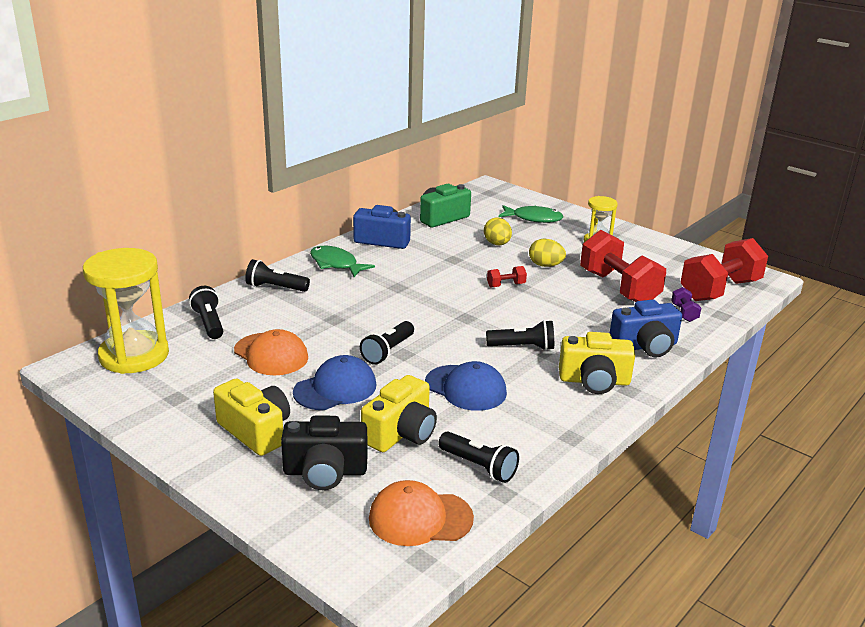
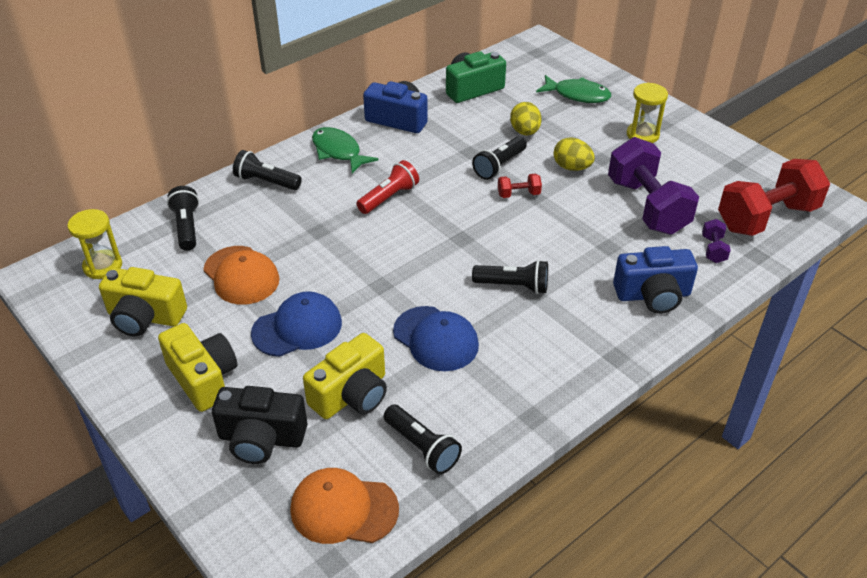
camera: 10 degrees right, 15 degrees up
(134, 355) = (103, 266): yellow hourglass -> yellow hourglass, size x0.55
(388, 351) = (365, 281): black flashlight -> black flashlight (499, 166)
(391, 293) = (389, 197): none -> red flashlight
(594, 381) = (580, 341): yellow camera -> yellow camera (145, 317)
(618, 288) = (647, 206): red dumbbell -> purple dumbbell

